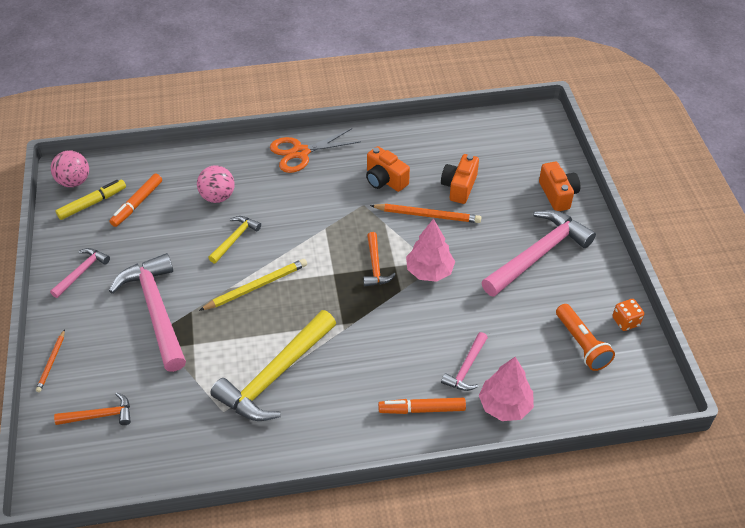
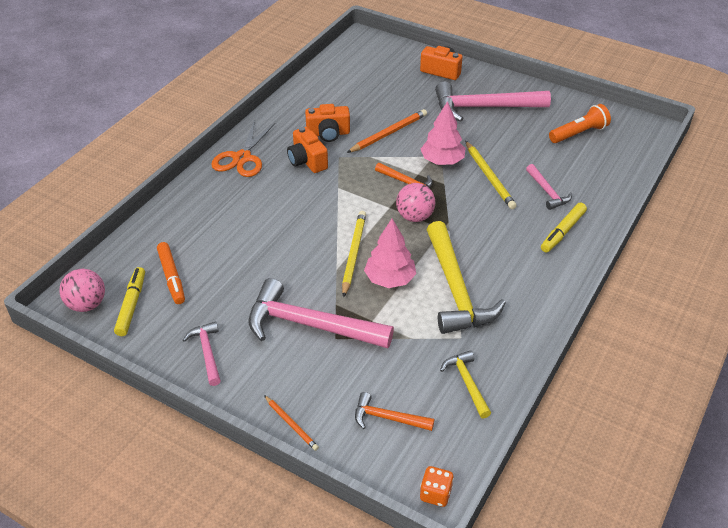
camera: 50 degrees left, 5 degrees down
(100, 415) = (387, 418): orange hammer -> orange hammer turned 105 degrees counterclockwise
(218, 197) = (229, 226): pink ball -> pink ball (414, 217)
(235, 239) = (288, 239): yellow hammer -> yellow hammer (467, 383)
(422, 409) = (563, 232): orange marker -> yellow marker
(443, 315) = (489, 177): none -> yellow pencil
(459, 187) = (380, 105): orange camera -> orange camera (307, 161)
(505, 405) = (596, 193): pink tree -> pink tree (389, 279)
(538, 254) = (483, 107): pink hammer -> pink hammer turned 90 degrees counterclockwise
(581, 344) = (578, 133): orange flashlight -> orange flashlight turned 45 degrees counterclockwise
(625, 321) = (579, 106): orange dice -> orange dice (435, 494)

